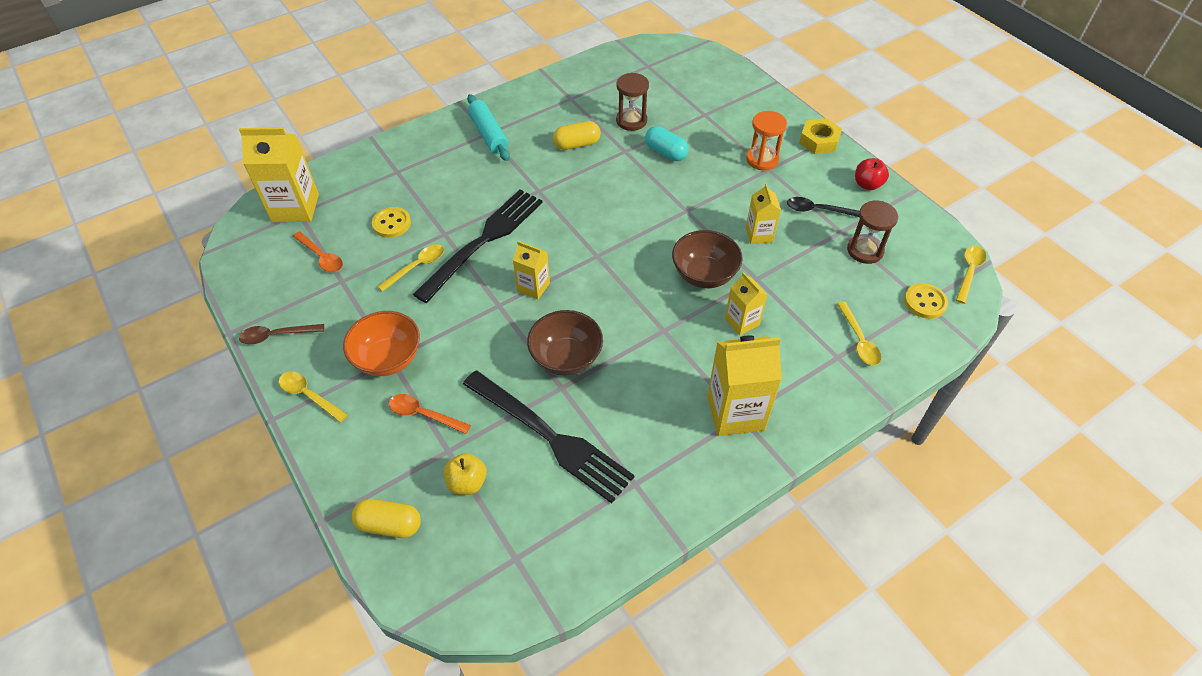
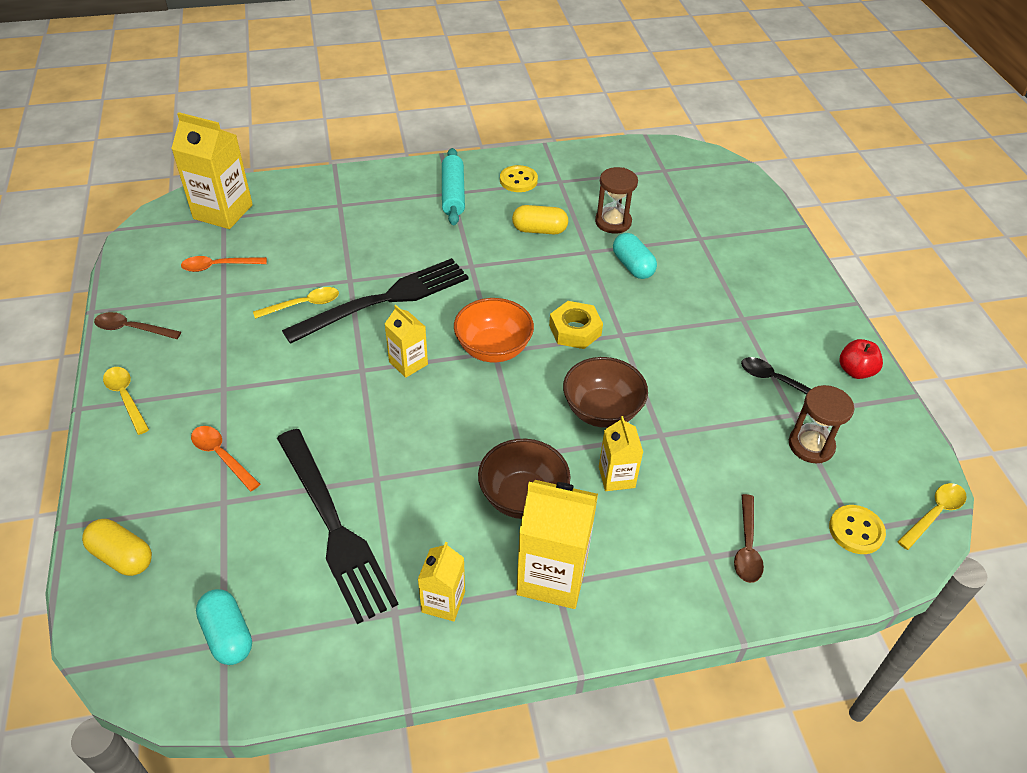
camera: 20 degrees right, 5 degrees down
(321, 257) = (218, 266): orange spoon -> orange spoon turned 105 degrees clockwise
(388, 359) = (221, 387): orange bowl -> orange bowl (493, 349)
(391, 223) = (304, 254): yellow button -> yellow button (518, 180)
(467, 482) = (222, 542): yellow apple -> none
(515, 551) = (228, 635): none -> turquoise capsule
(566, 358) = (399, 449): brown bowl -> brown bowl (523, 497)
(759, 234) = (691, 387): yellow carton -> yellow carton (443, 602)
(762, 159) = (740, 305): orange hourglass -> none
(819, 141) = (821, 304): yellow nut -> yellow nut (575, 330)
(859, 340) = (746, 546): yellow spoon -> brown spoon

